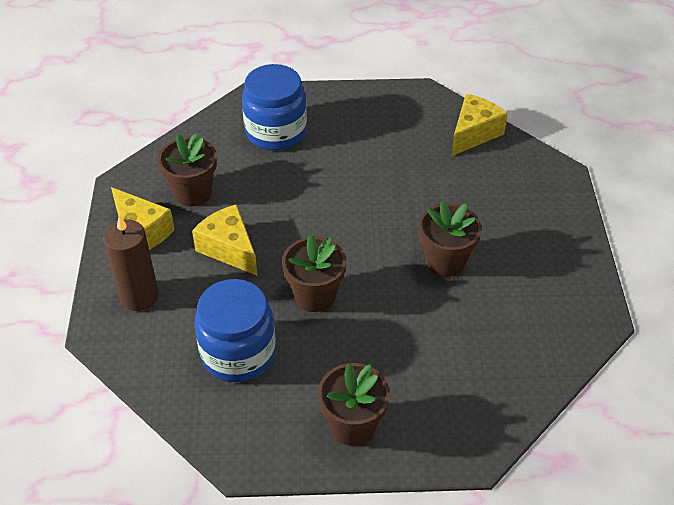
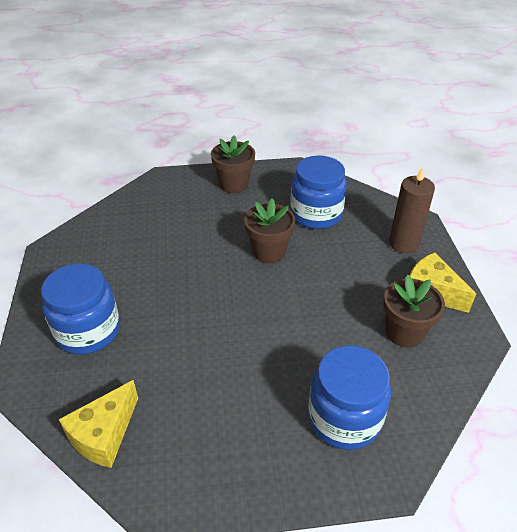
camera: 175 degrees right, 5 degrees down
(229, 248) = (349, 282): yellow cheese -> none
(445, 261) = (162, 284): brown flower pot -> none
(514, 214) = (88, 331): none -> blue jar

